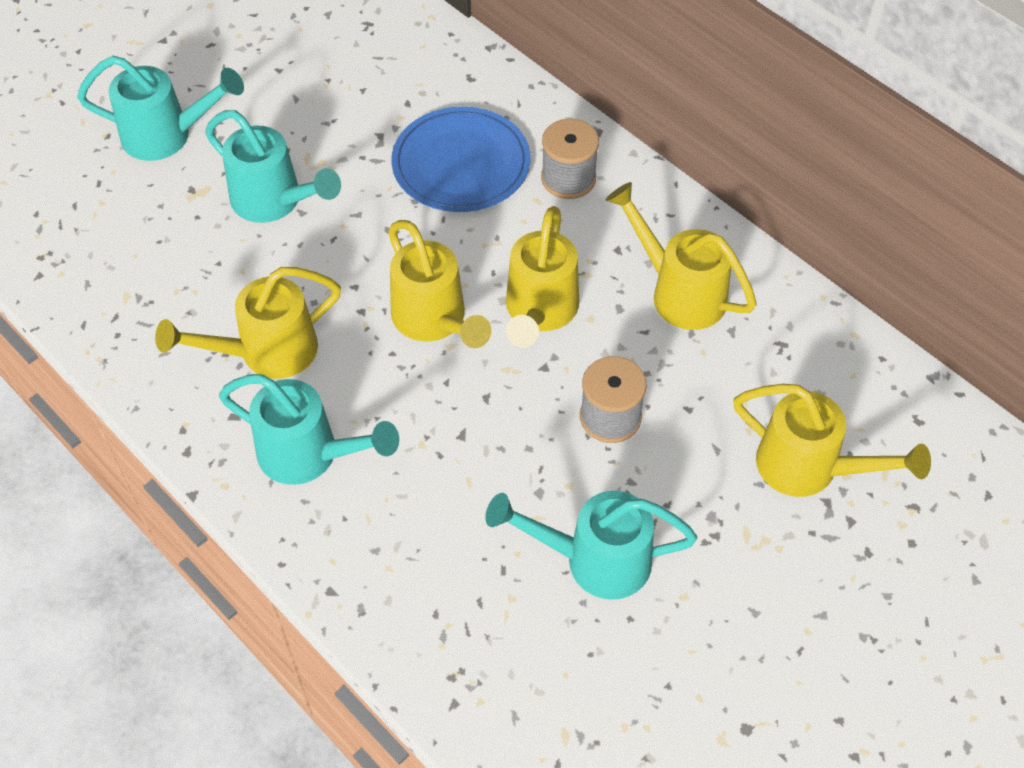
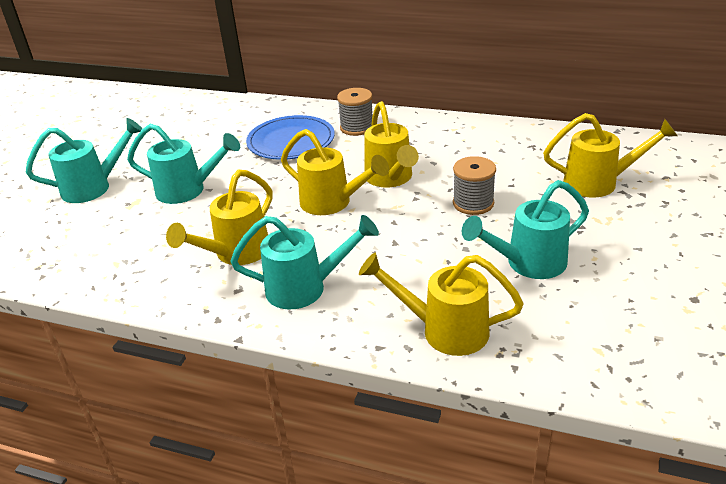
camera: 25 degrees left, 20 degrees down
(679, 292) = (459, 146): yellow watering can -> yellow watering can (444, 330)

